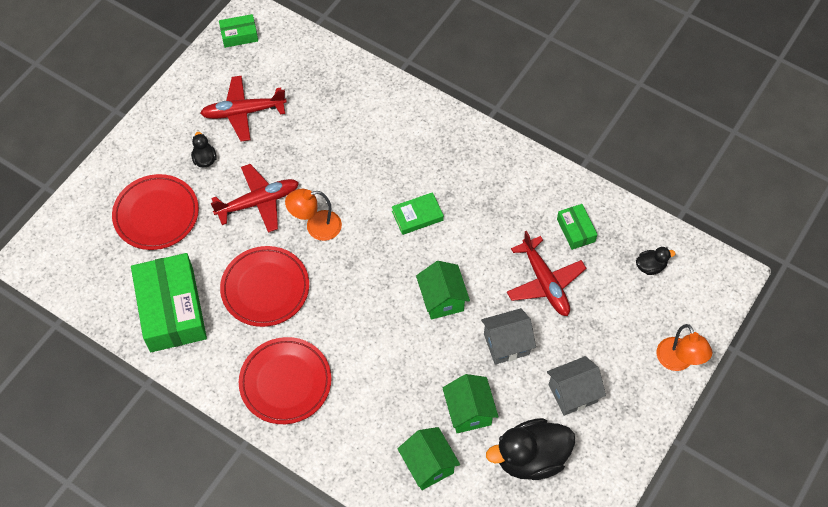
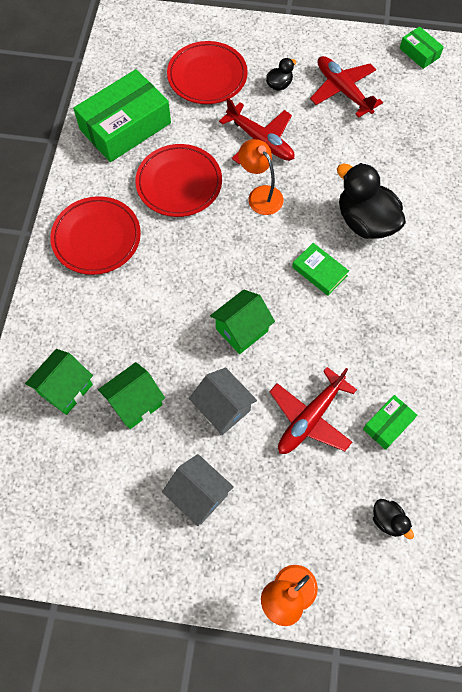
camera: 65 degrees right, 5 degrees up
(530, 458) = (111, 481): black duck -> black duck (365, 221)

